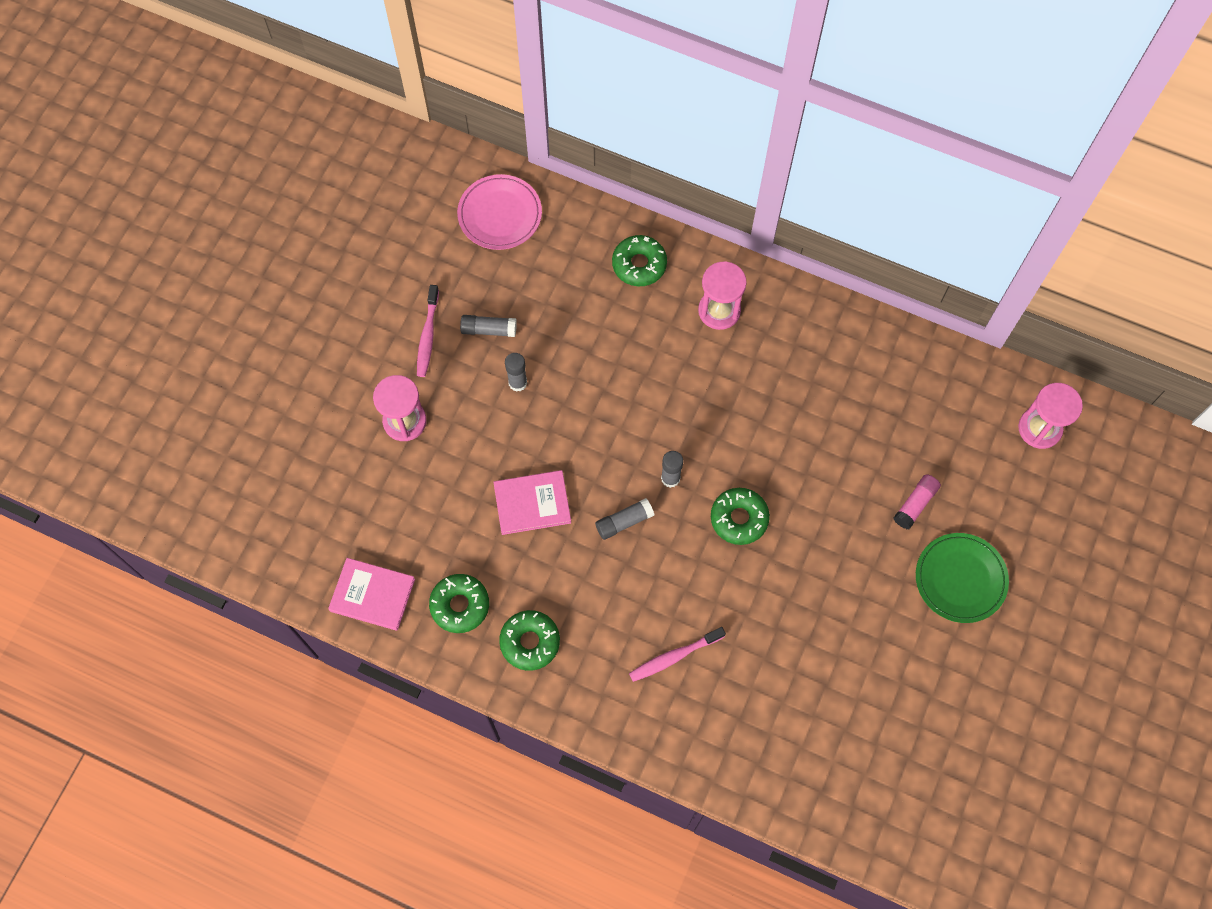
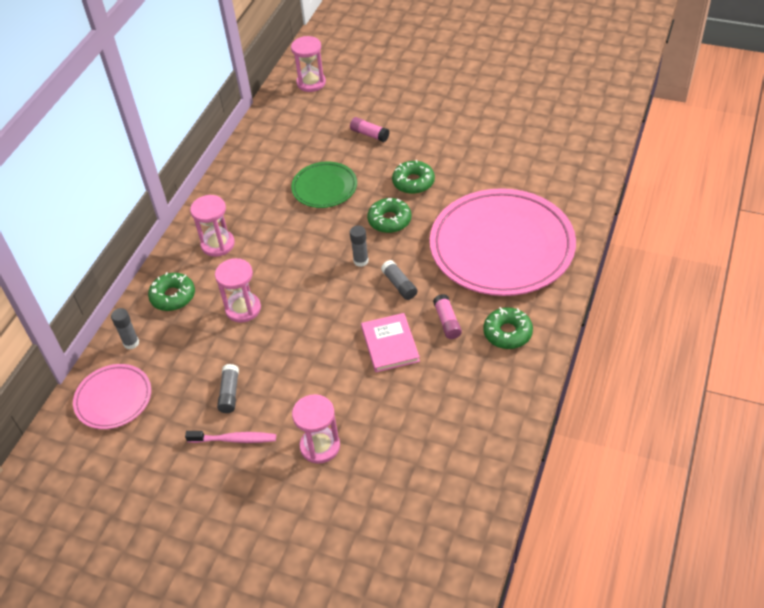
camera: 90 degrees left, 20 degrees down
(372, 595) = (487, 448): pink book -> none
(460, 605) = (485, 383): green donut -> green donut (413, 182)
(517, 383) = (281, 366): grey glue stick -> grey glue stick (131, 343)
(557, 572) = (447, 322): none -> pink glue stick
(609, 341) = (243, 309): none -> pink hourglass
(674, 656) = (501, 247): pink toothbrush -> pink plate
(960, 579) = (420, 112): green plate -> green plate (324, 187)

